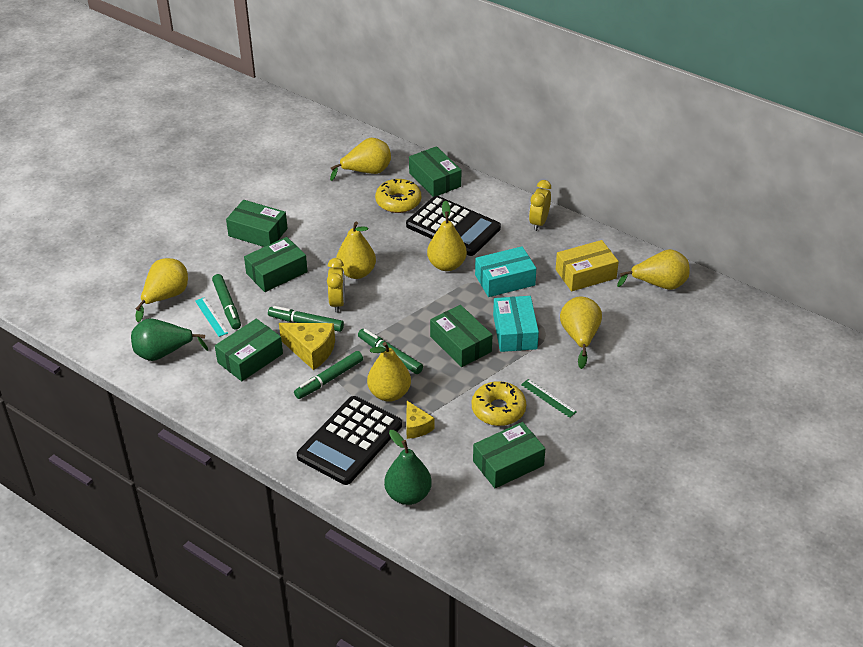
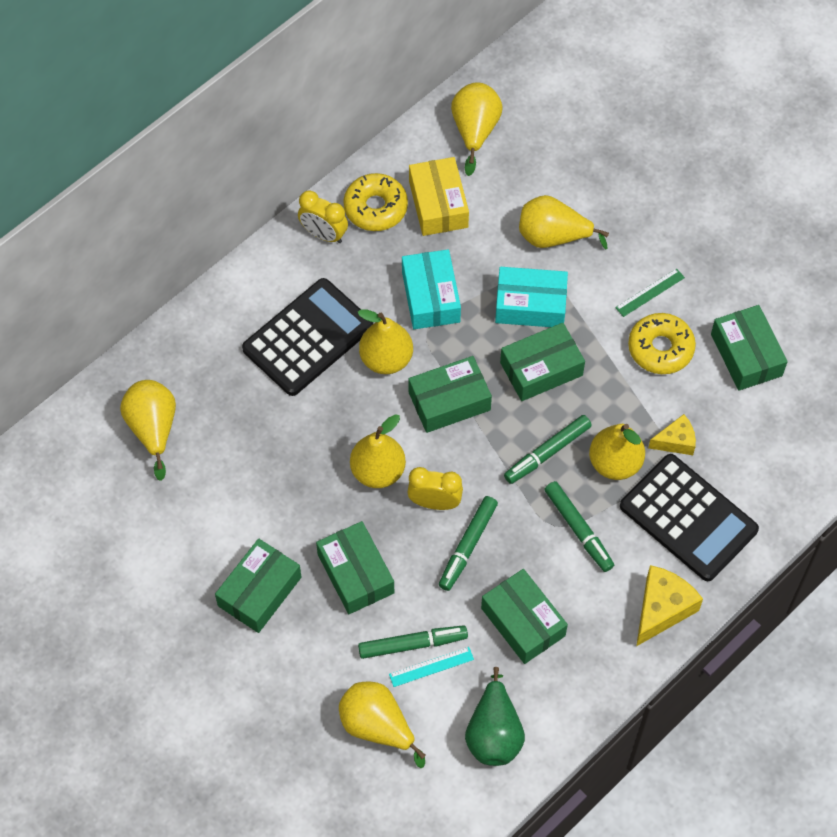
camera: 80 degrees left, 20 degrees up
(311, 351) = (522, 545): yellow cheese -> yellow cheese (662, 609)
(398, 202) = (235, 397): yellow donut -> yellow donut (375, 208)
(408, 495) = (781, 466): green pear -> none
(435, 180) = (196, 342): green box -> green box (449, 401)

